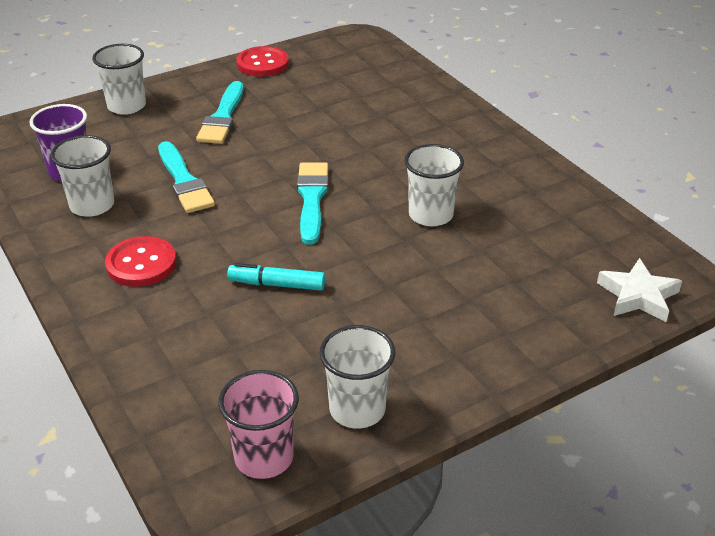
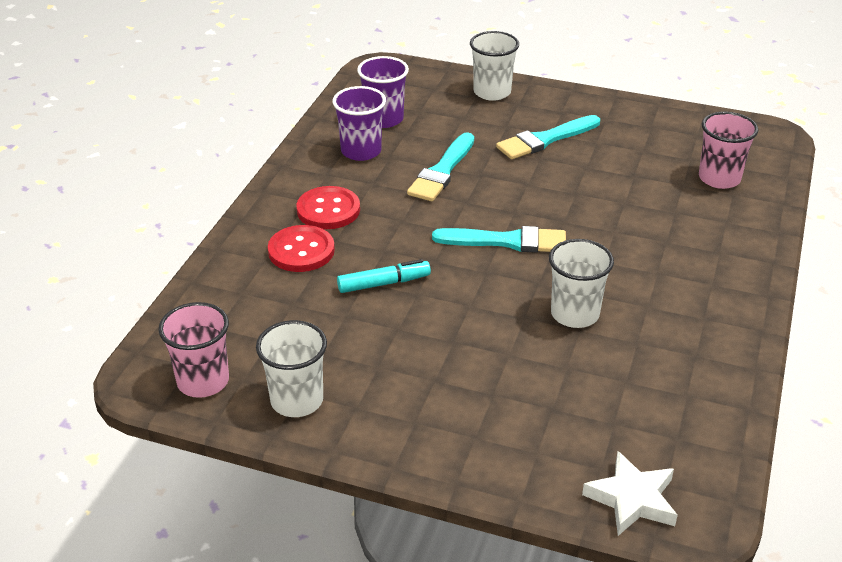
camera: 50 degrees right, 0 degrees up
(92, 205) = (361, 151): white cup -> purple cup
(262, 63) = (647, 113): red button -> red button (301, 251)
(276, 284) = (384, 283): turquoise marker -> turquoise marker turned 105 degrees clockwise
(312, 199) = (507, 241): turquoise brush -> turquoise brush turned 45 degrees clockwise
(373, 80) = (719, 178): none -> pink cup

